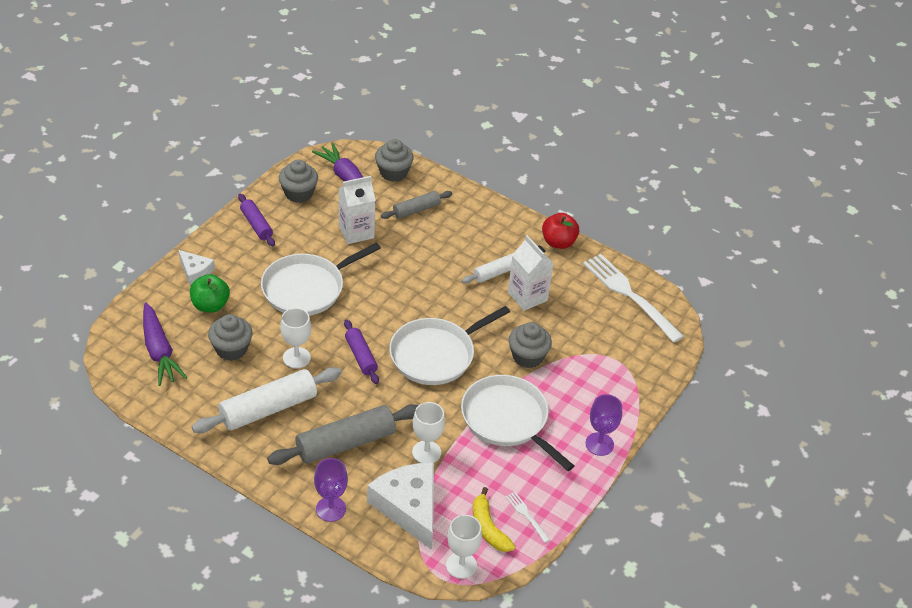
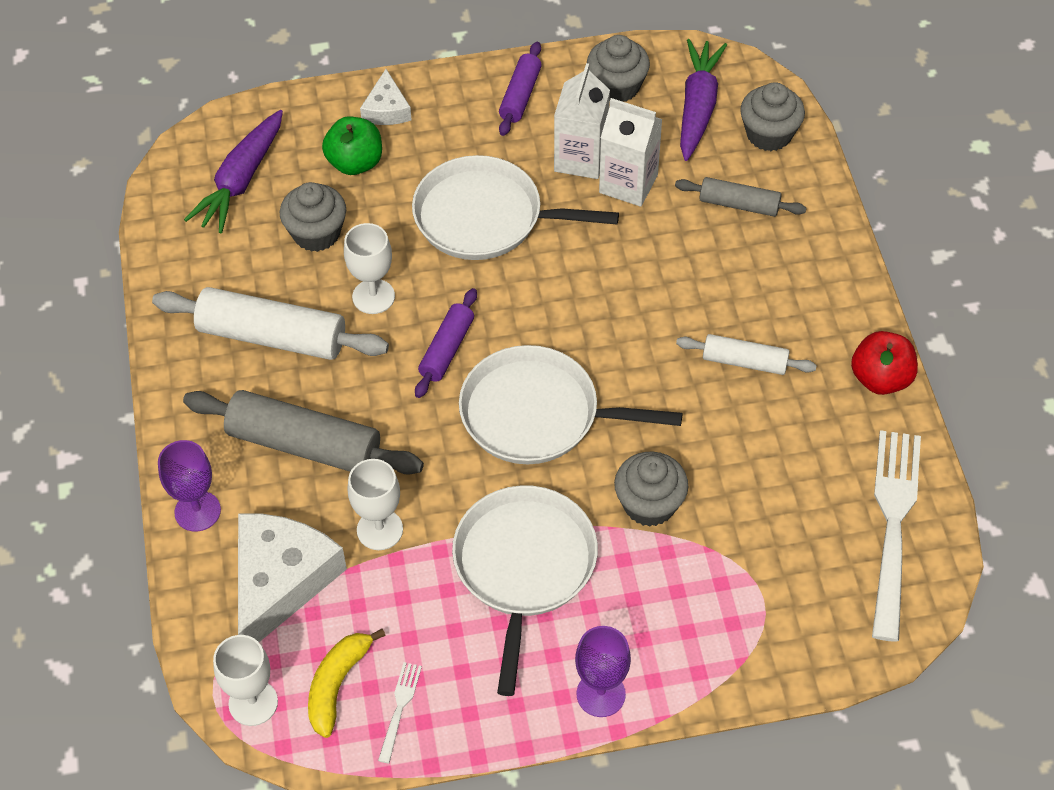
camera: 50 degrees right, 10 degrees up
(527, 296) = (746, 423): white carton -> white carton (580, 159)

